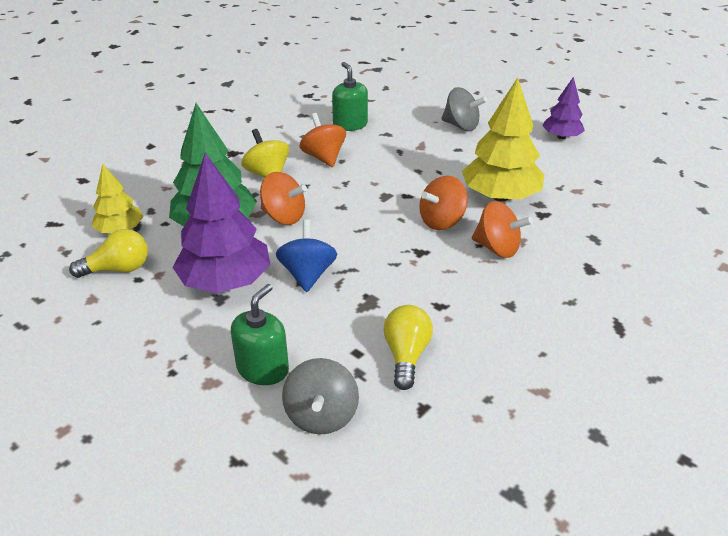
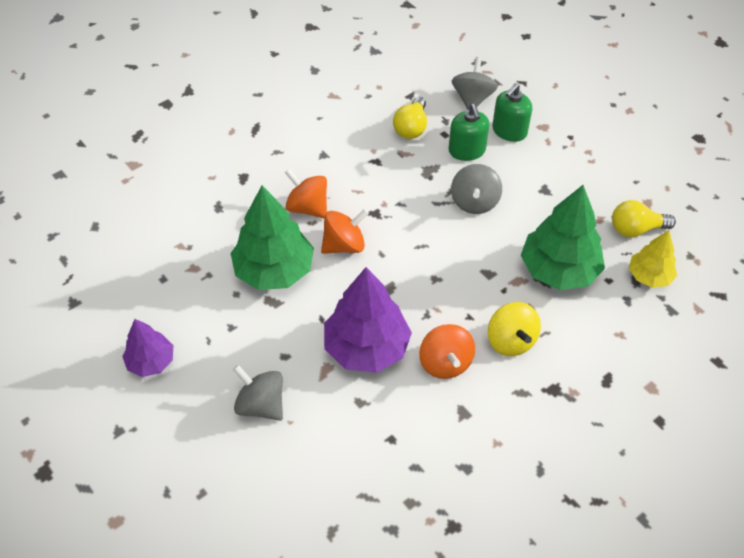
camera: 170 degrees left, 15 degrees up
(225, 281) = (542, 204): purple tree -> purple tree (366, 347)
(284, 217) = (493, 272): orange spinning top -> none
(307, 275) = (474, 202): blue spinning top -> grey spinning top
(350, 125) = (403, 431): green soap dispenser -> green soap dispenser (467, 150)
(500, 196) = (274, 270): yellow tree -> green tree

